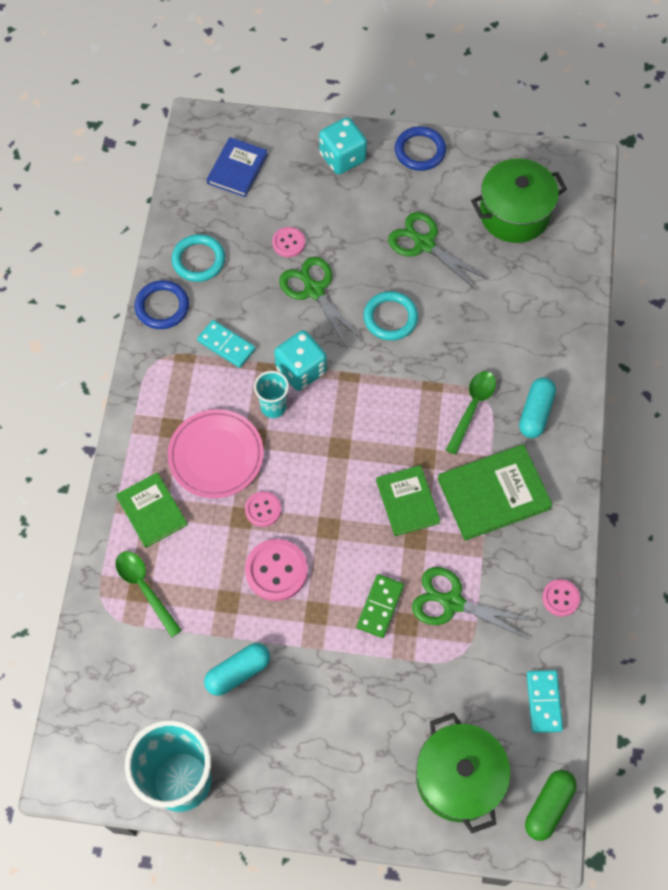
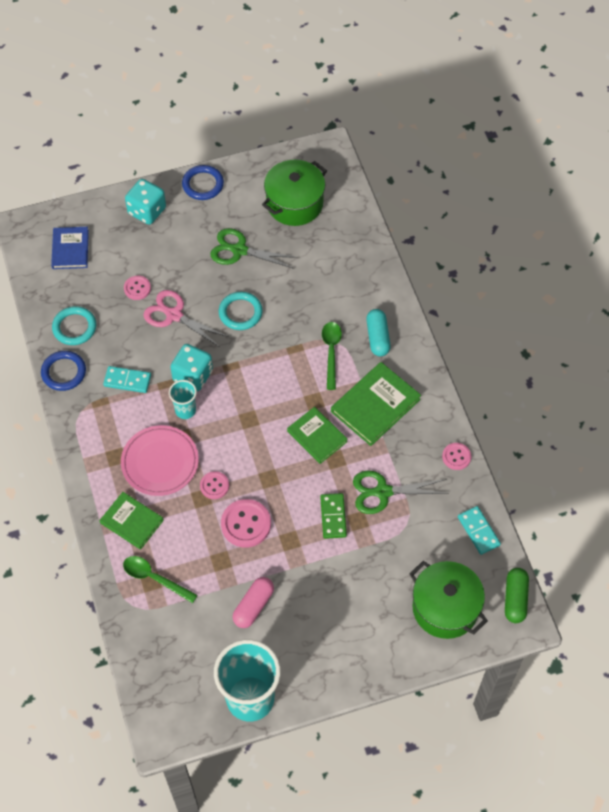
camera: 25 degrees left, 5 degrees down
(238, 672) = (253, 606): turquoise capsule -> pink capsule
(314, 290) = (173, 315): green scissors -> pink scissors

